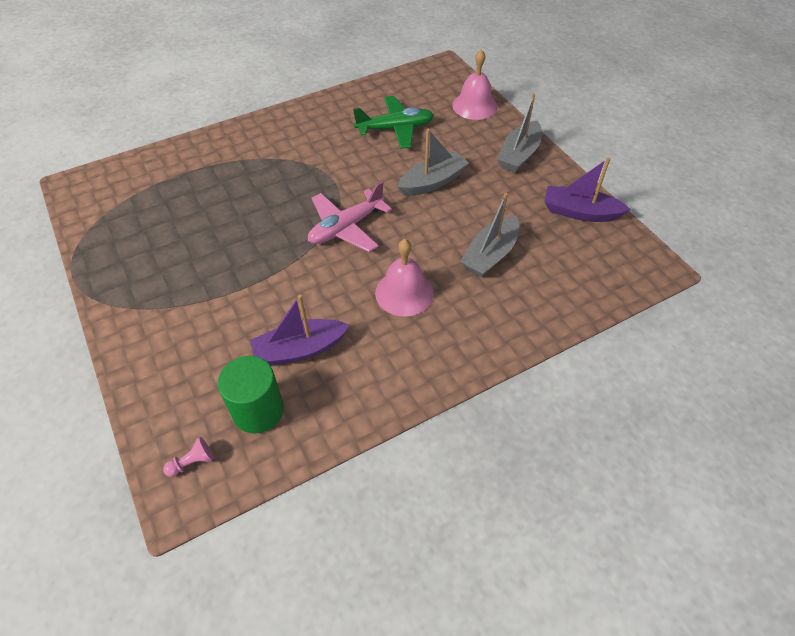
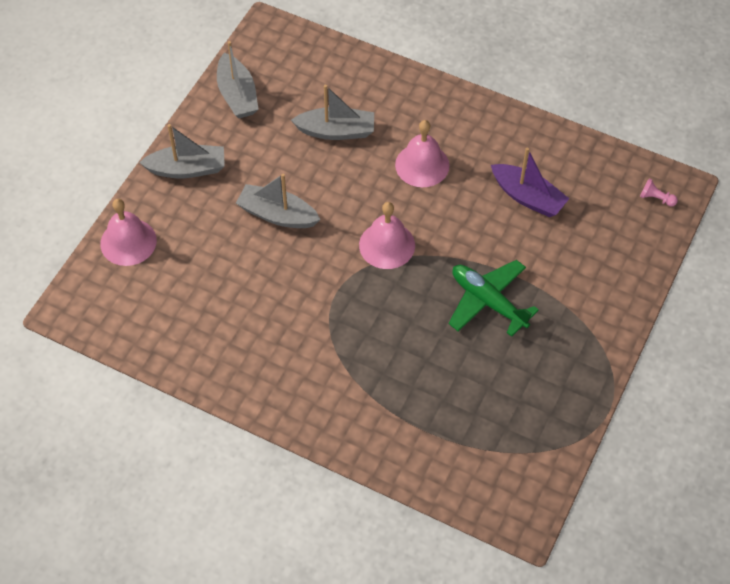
camera: 125 degrees left, 5 degrees up
(258, 410) = (592, 188): green cylinder -> none
(346, 227) = (387, 245): pink plane -> pink bell
(395, 129) = (219, 289): green plane -> green plane (488, 301)
(579, 212) = (237, 95): purple boat -> grey boat

